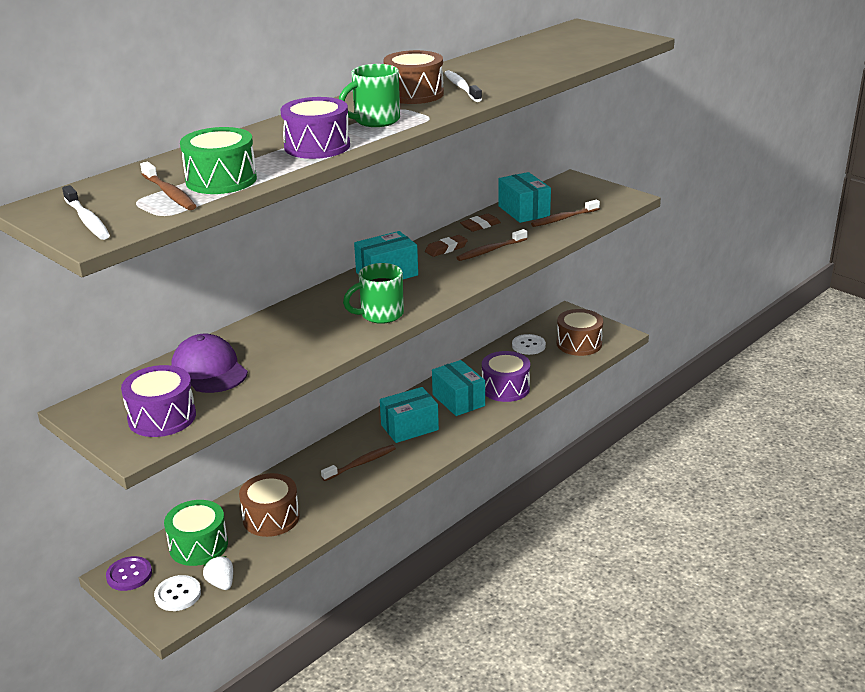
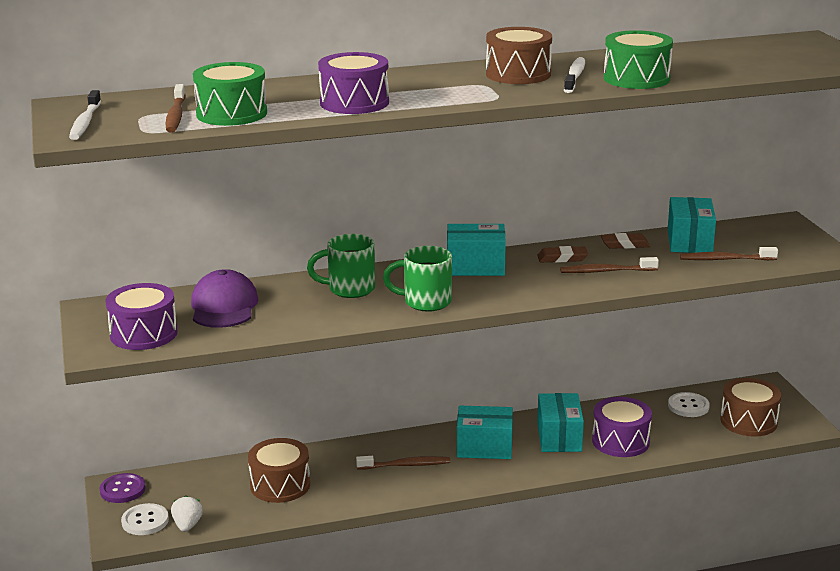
camera: 30 degrees right, 5 degrees down
(198, 546) = (198, 486): green drum -> green drum (636, 78)
(375, 121) = (442, 91): green mug -> green mug (349, 289)

